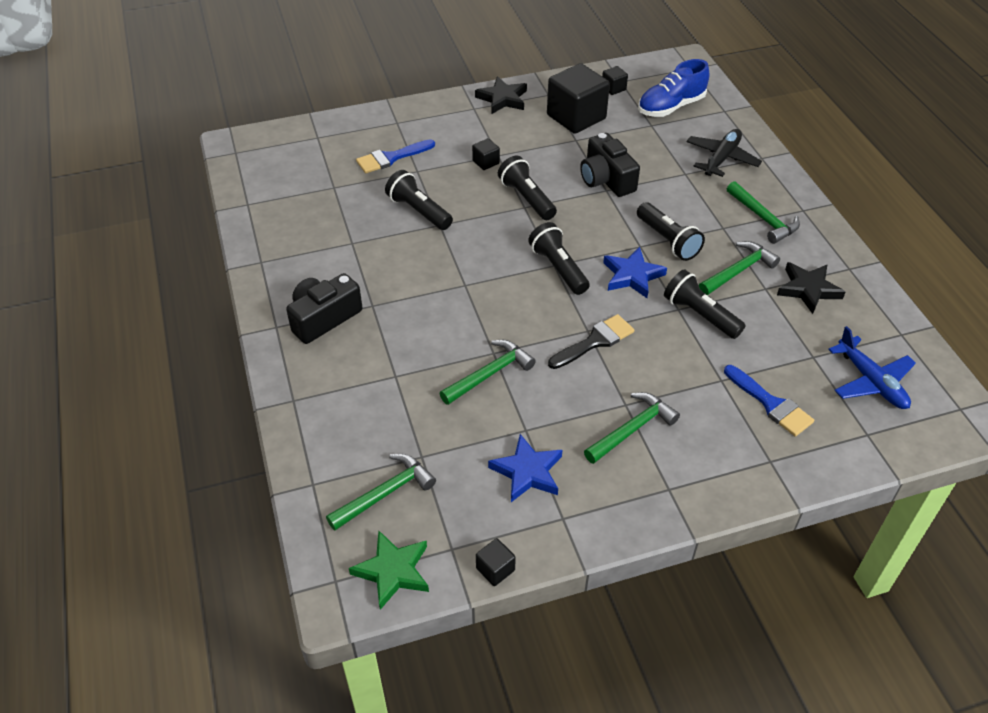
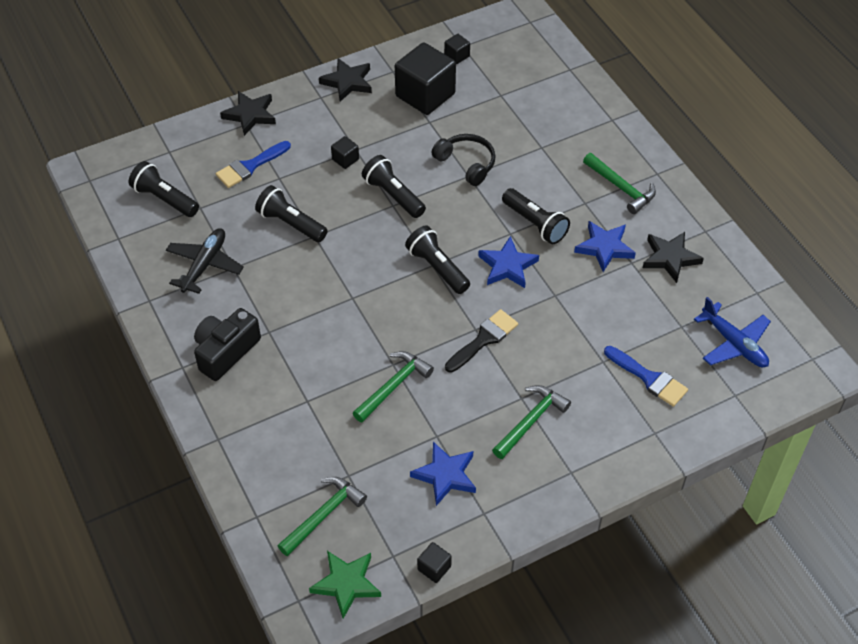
camera: 10 degrees left, 5 degrees up
(402, 115) = (250, 115): none -> black star
(606, 179) = (466, 163): black camera -> black headphones
(671, 107) = (517, 71): blue shoe -> none
(700, 315) = (575, 298): black flashlight -> black flashlight (165, 199)
(721, 158) = (574, 125): black plane -> black plane (205, 265)
(738, 271) = (604, 248): green hammer -> blue star

